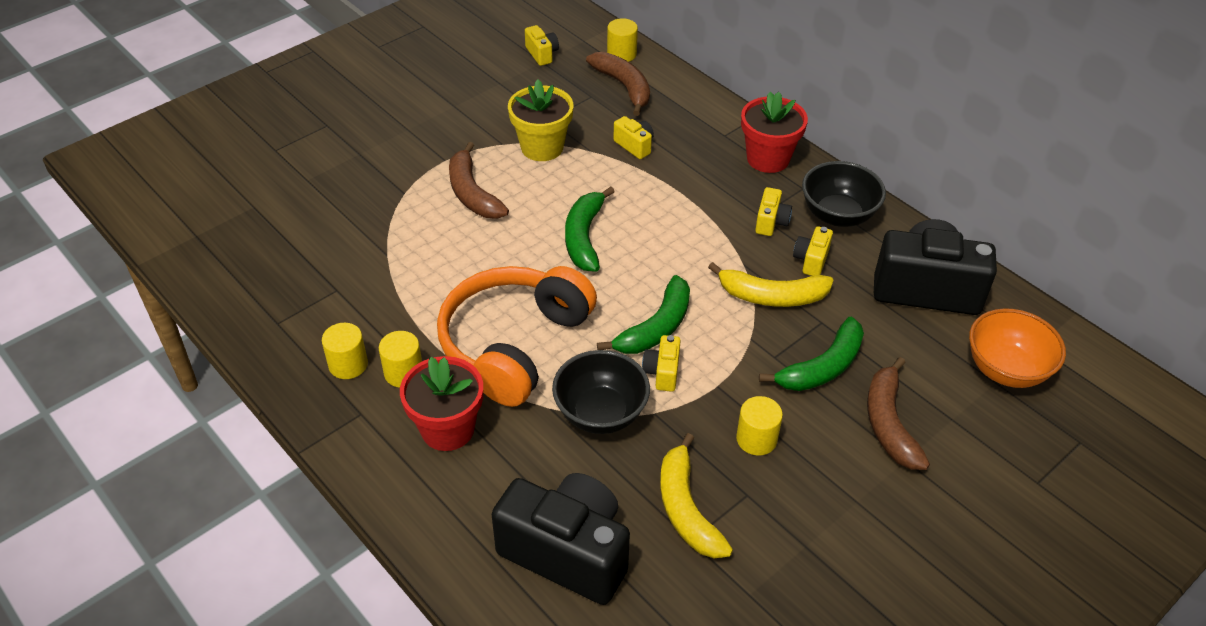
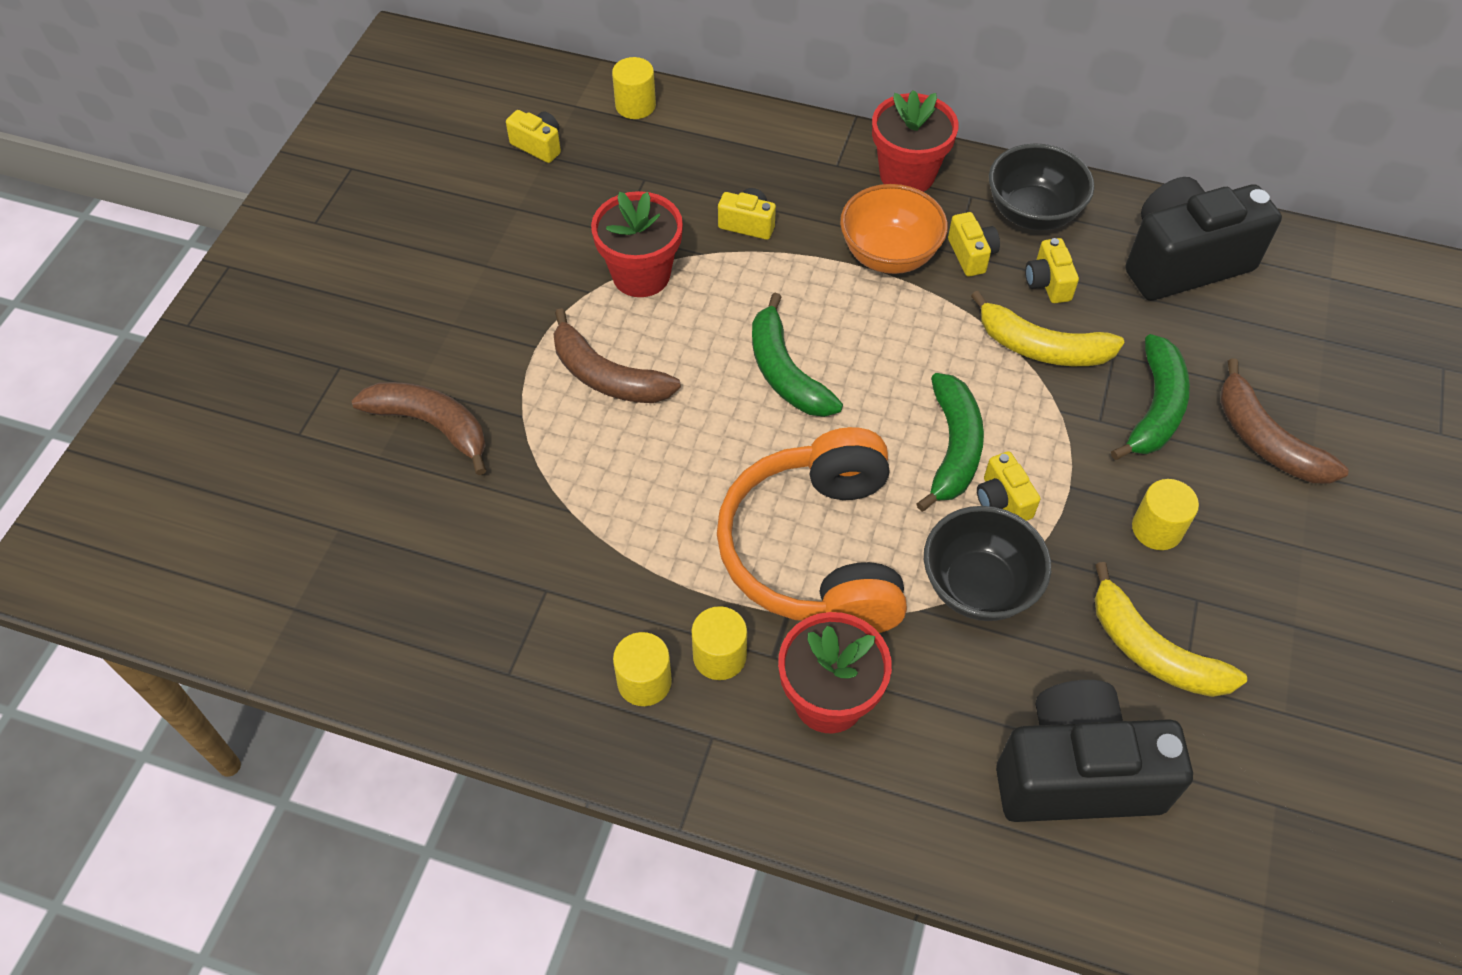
camera: 30 degrees left, 10 degrees up
(542, 147) = (641, 275): yellow flower pot -> red flower pot
(624, 87) = (673, 150): brown banana -> brown banana (431, 425)
(772, 296) = (1042, 347): yellow banana -> yellow banana turned 45 degrees clockwise
(1006, 369) = (1323, 320): orange bowl -> orange bowl (889, 255)

